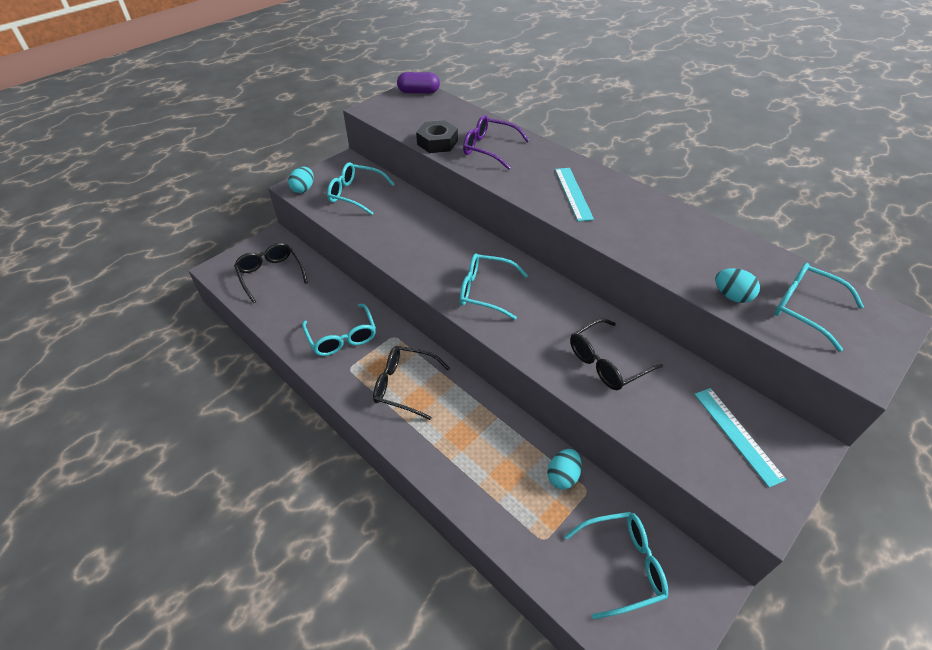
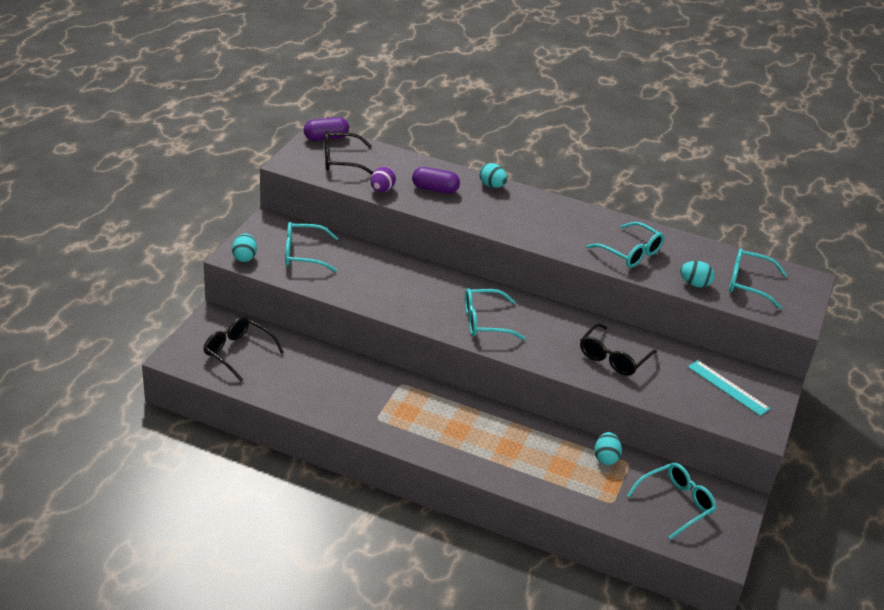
camera: 25 degrees left, 10 degrees down
(342, 337) = (353, 394): turquoise glasses -> turquoise glasses (630, 253)
(404, 385) = (437, 421): black glasses -> black glasses (341, 160)
(437, 142) = (382, 190): black nut -> purple egg
(489, 148) = (435, 189): purple glasses -> purple capsule
(548, 153) = (492, 186): none -> turquoise egg
(573, 193) = (534, 221): turquoise ruler -> none

